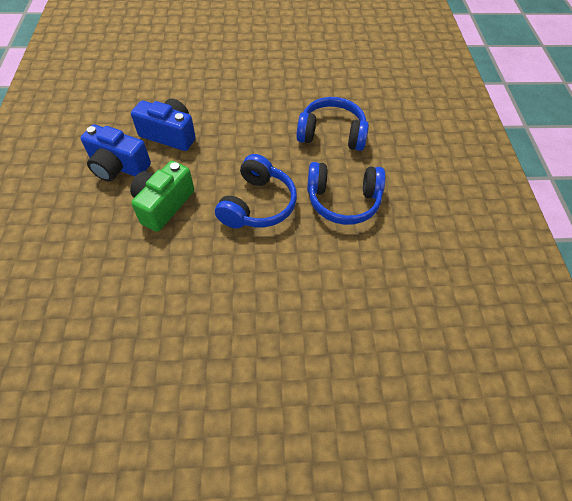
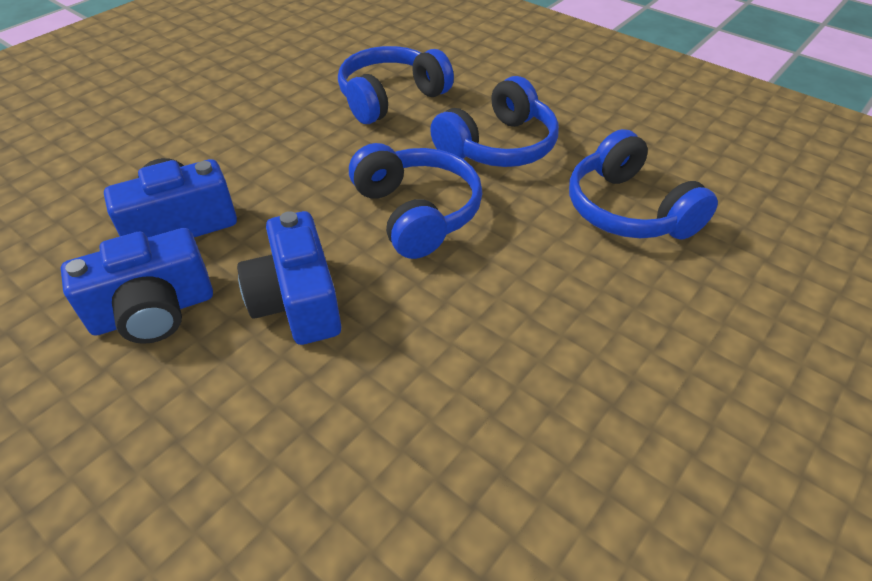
camera: 45 degrees left, 10 degrees down
(163, 205) = (297, 302): green camera -> blue camera
(353, 288) = (628, 210): none -> blue headphones

